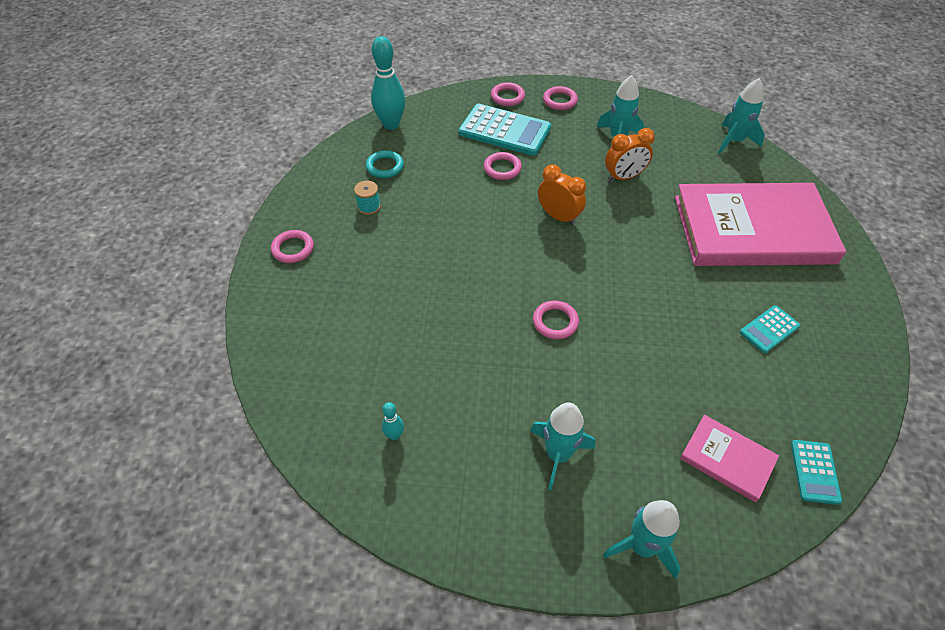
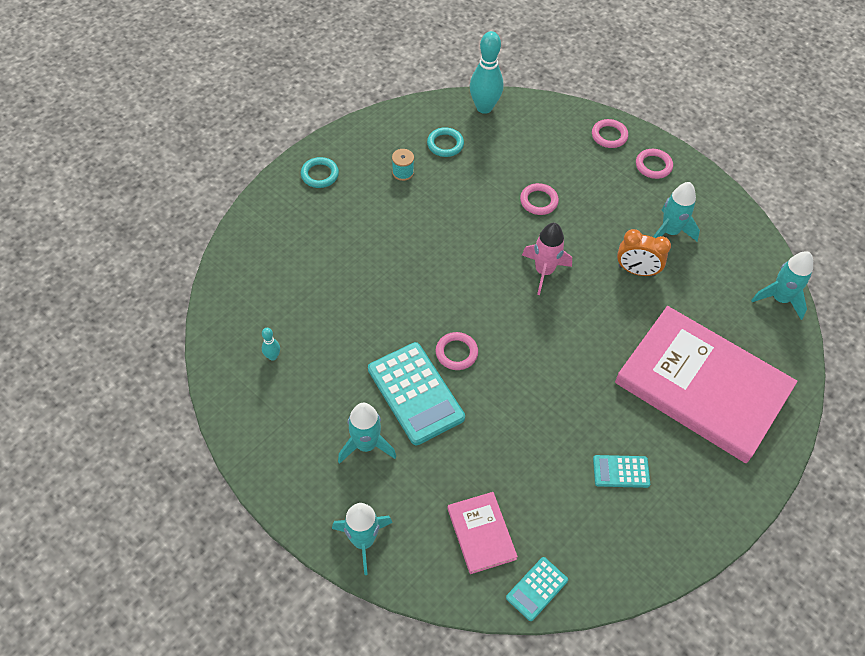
camera: 35 degrees right, 5 degrees up
(293, 249) = (320, 174): pink ring -> turquoise ring
(505, 130) = (575, 167): turquoise calculator -> turquoise calculator (416, 393)
(558, 217) = (544, 271): orange clock -> pink rocket

